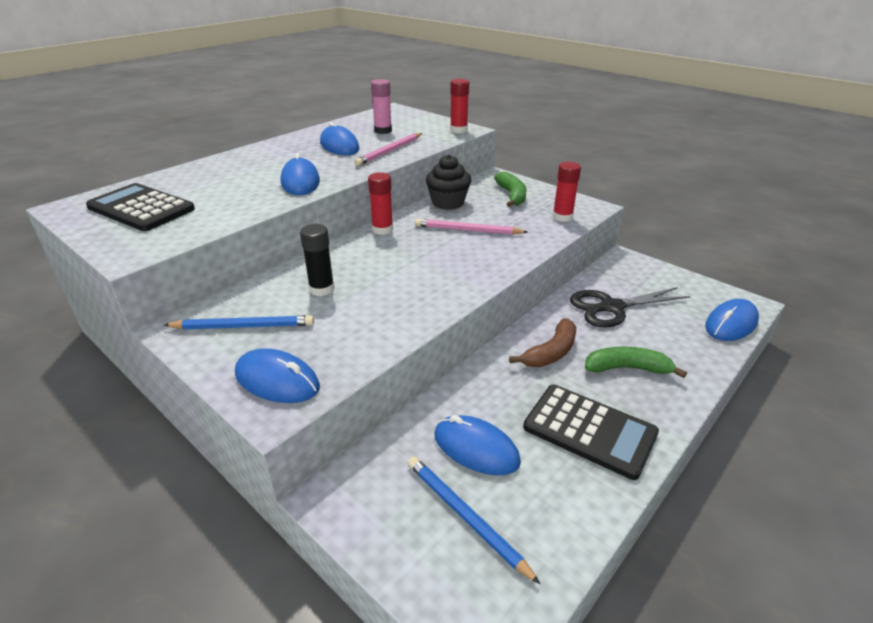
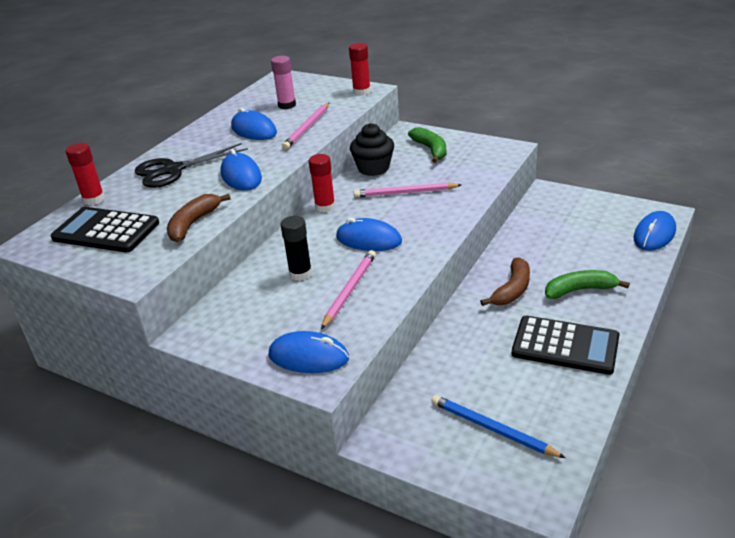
camera: 10 degrees left, 0 degrees up
(224, 216) = (193, 224): none -> brown banana
(243, 326) = (250, 320): blue pencil -> none
(361, 316) = (349, 290): none -> pink pencil
(476, 448) = (480, 379): blue mouse -> blue mouse (368, 240)
(562, 217) = (486, 164): red glue stick -> red glue stick (94, 199)
(611, 307) = (550, 240): black scissors -> black scissors (172, 170)

